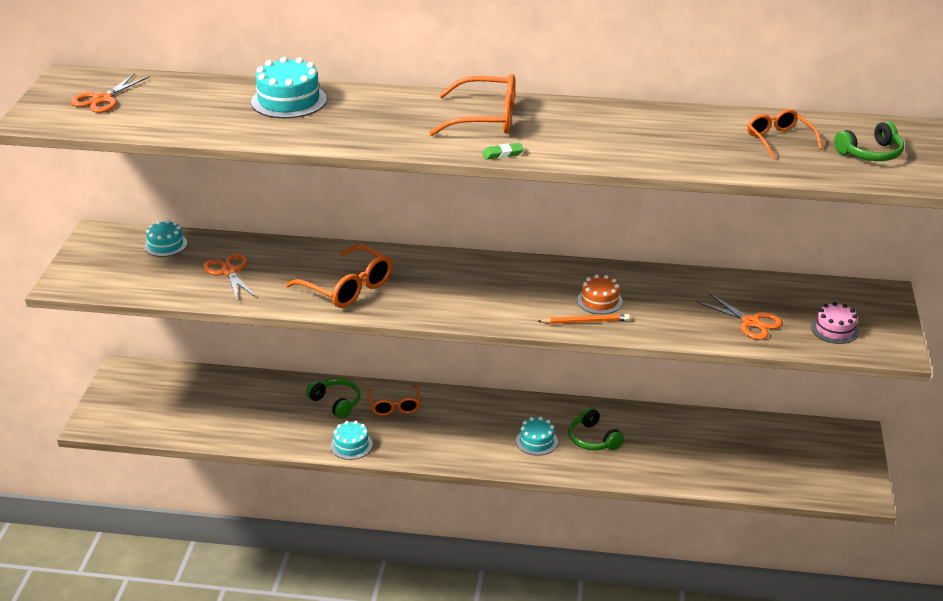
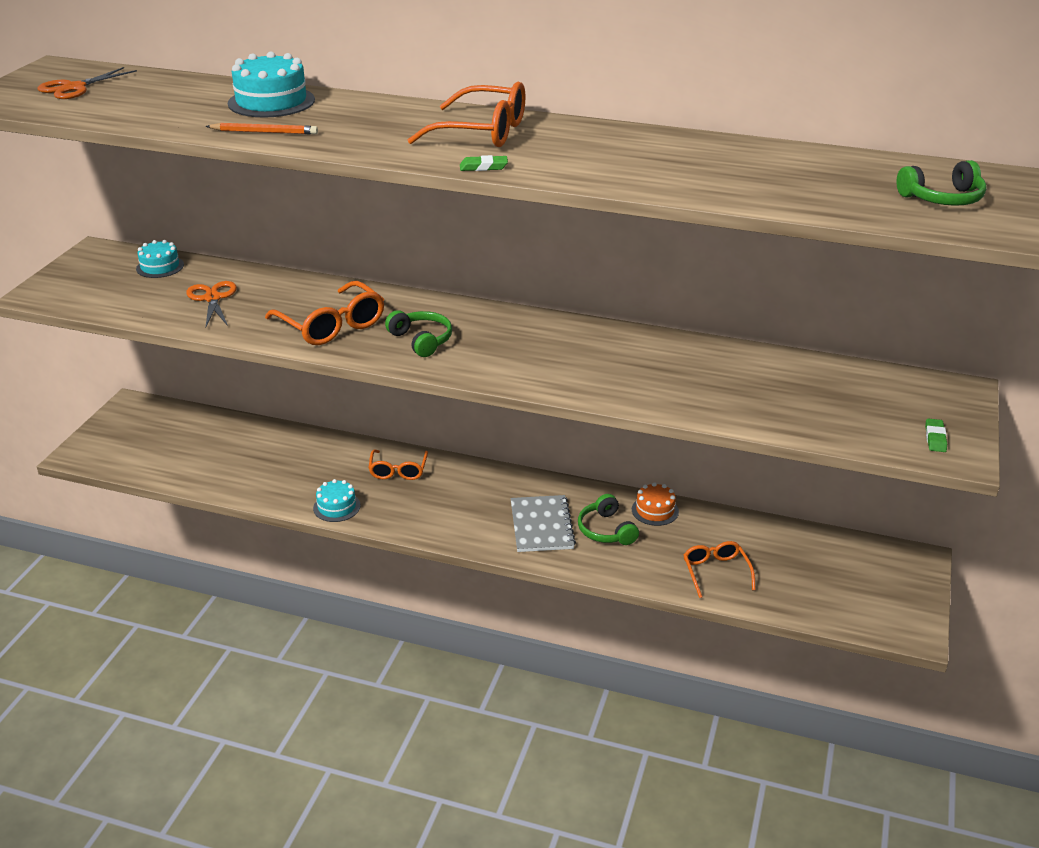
camera: 10 degrees right, 0 degrees up
(336, 402) = (337, 460): green headphones -> green headphones (421, 340)
(537, 441) = (541, 525): turquoise cake -> grey notebook
(585, 322) = (586, 386): orange pencil -> orange pencil (264, 132)
(599, 301) = (611, 365): orange cake -> orange cake (655, 510)
(751, 322) = (785, 406): orange scissors -> none
(779, 140) = (829, 177): orange glasses -> orange glasses (716, 572)
(834, 329) = (887, 424): pink cake -> none
(874, 338) = (935, 438): none -> green eraser

